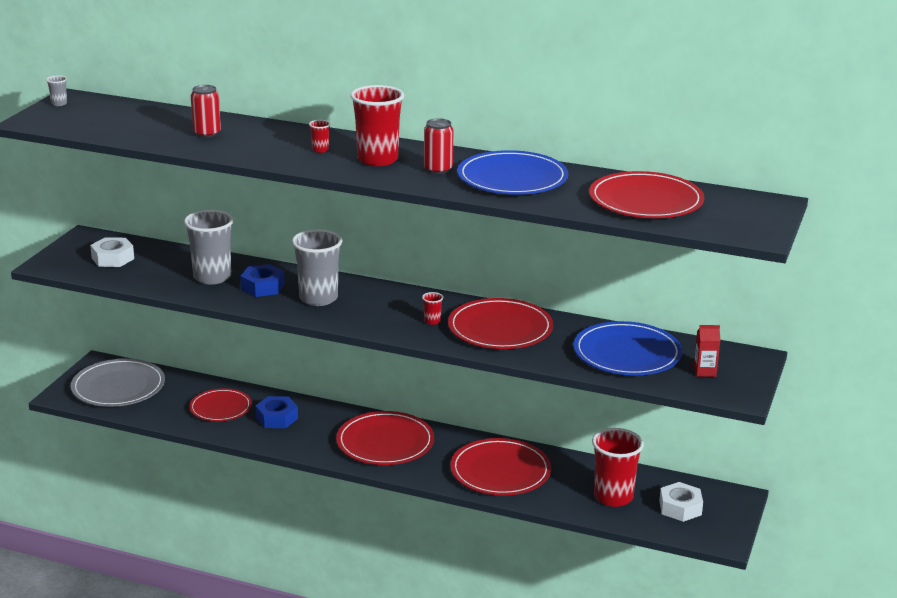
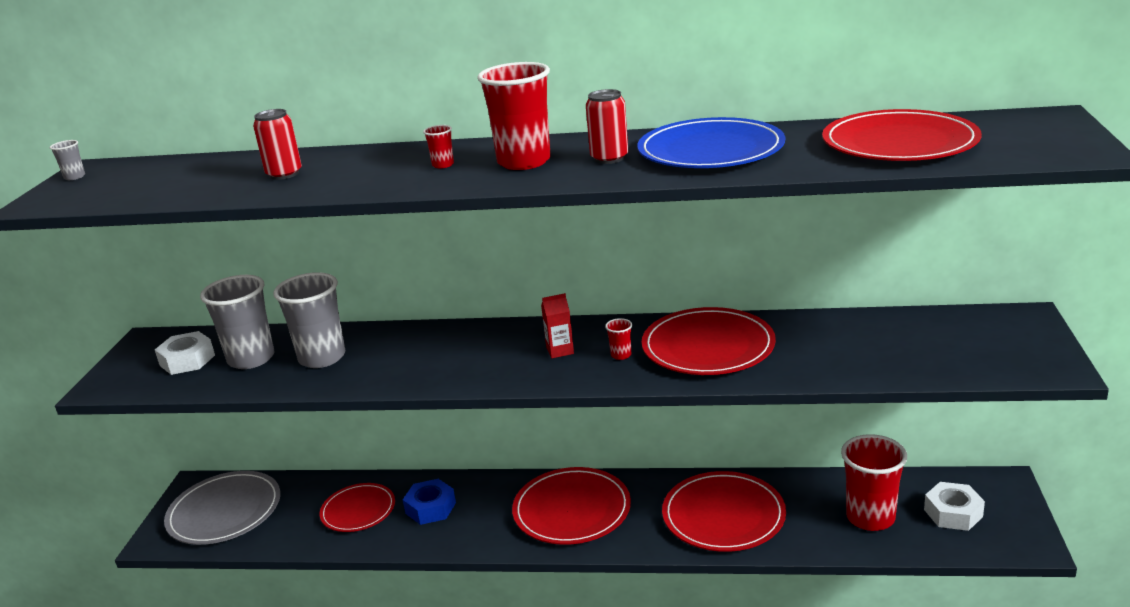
camera: 10 degrees left, 0 degrees up
(263, 287) = (390, 356): blue nut -> none
(318, 298) = (466, 356): grey cup -> grey cup (251, 359)
(627, 353) = (878, 344): blue plate -> none
(704, 371) = (986, 347): red carton -> red carton (560, 350)

